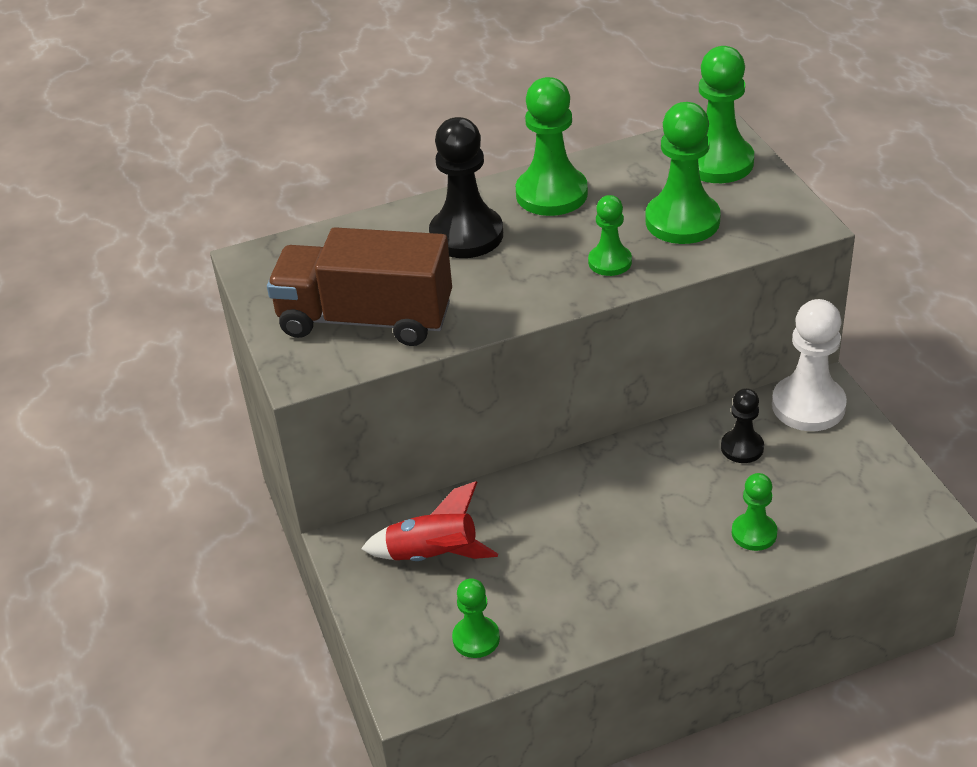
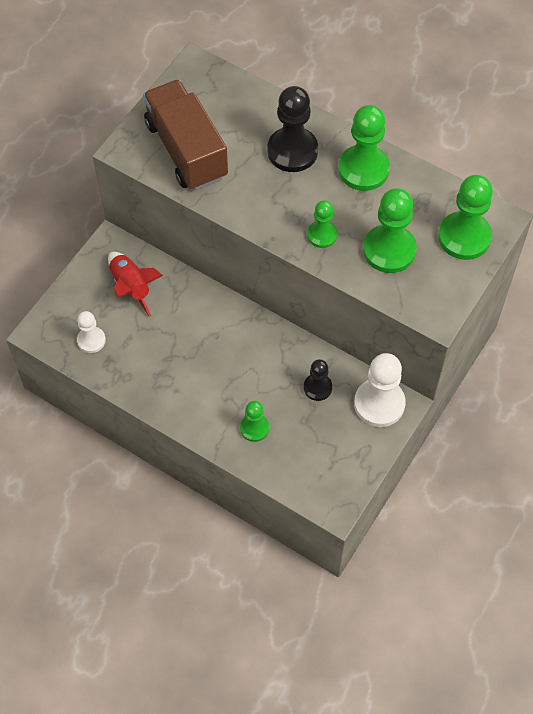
camera: 50 degrees right, 20 degrees up
(476, 638) = (91, 340): green pawn -> white pawn

